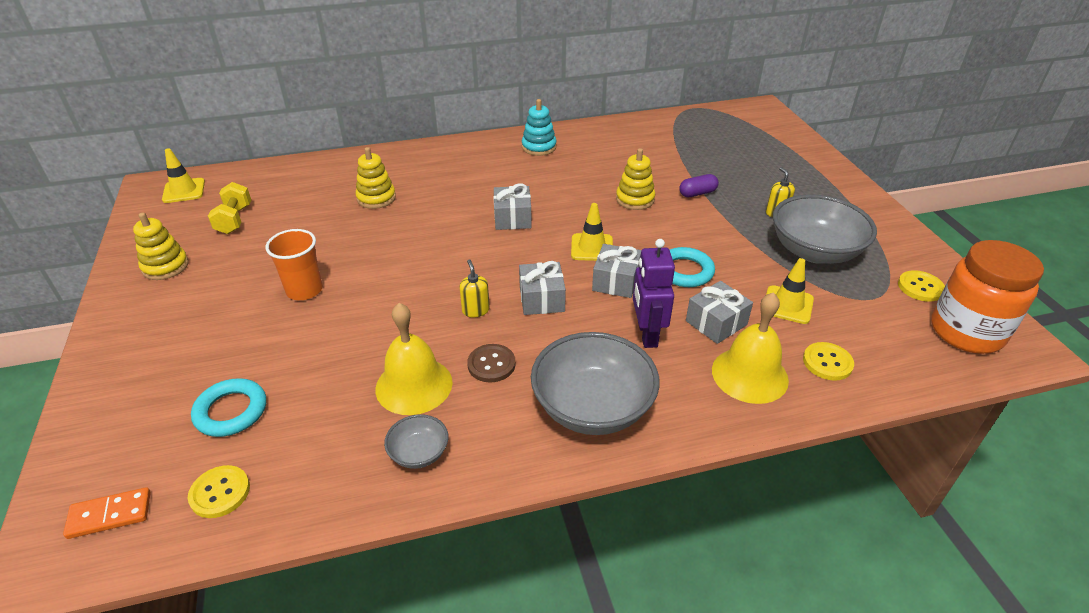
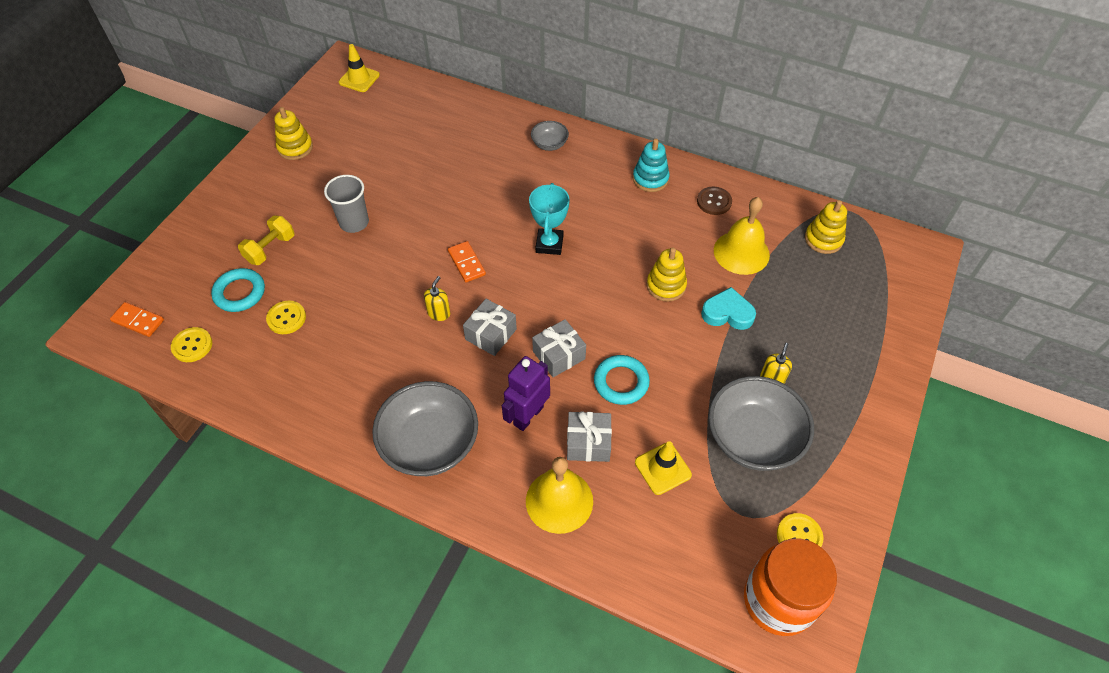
camera: 40 degrees right, 15 degrees up
(234, 220) = (366, 128): yellow dumbbell -> yellow dumbbell (270, 249)
(304, 290) = (354, 222): orange cup -> grey cup
(376, 198) = (474, 162): yellow stacking toy -> yellow stacking toy (823, 239)
(414, 385) = (346, 346): yellow bell -> yellow bell (741, 252)
(419, 453) = (304, 397): grey bowl -> grey bowl (549, 144)
(456, 264) = (466, 263): none -> orange domino
(491, 364) = (405, 364): brown button -> brown button (714, 202)
(512, 218) = (549, 244): grey gift -> turquoise trophy
(592, 247) = (576, 312): yellow traffic cone -> none
(697, 193) = (727, 313): purple capsule -> turquoise heart
(827, 362) = (628, 536): yellow button -> yellow button (286, 318)

